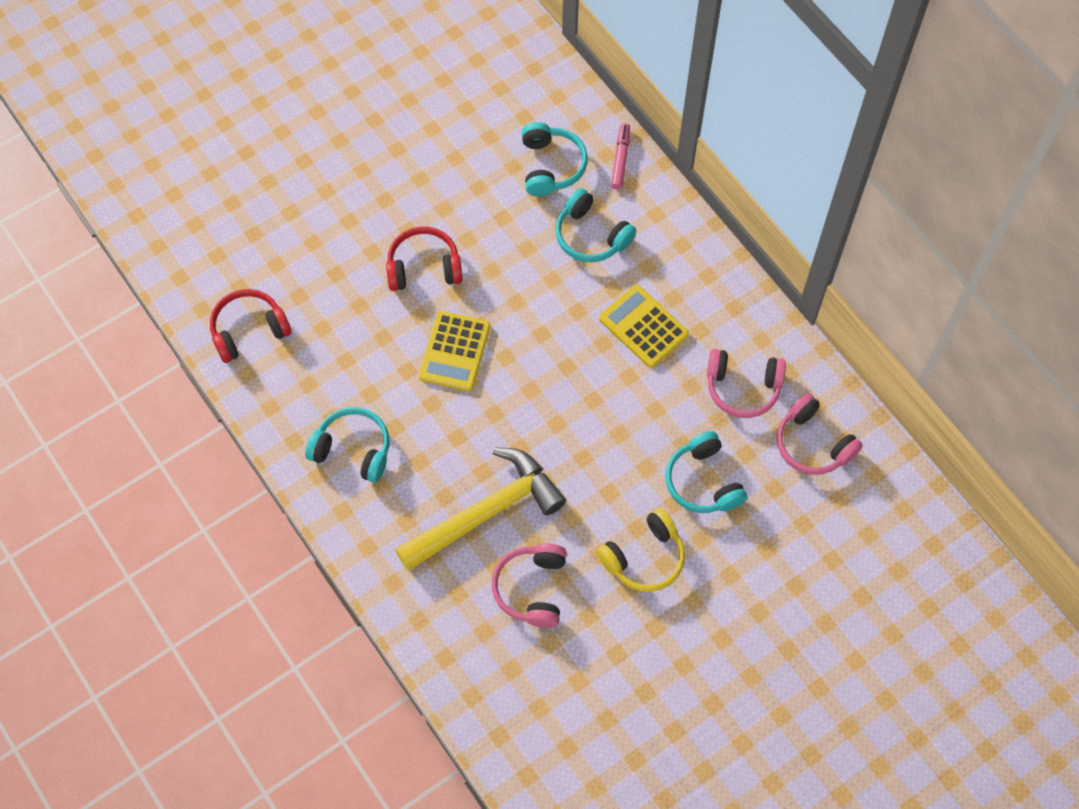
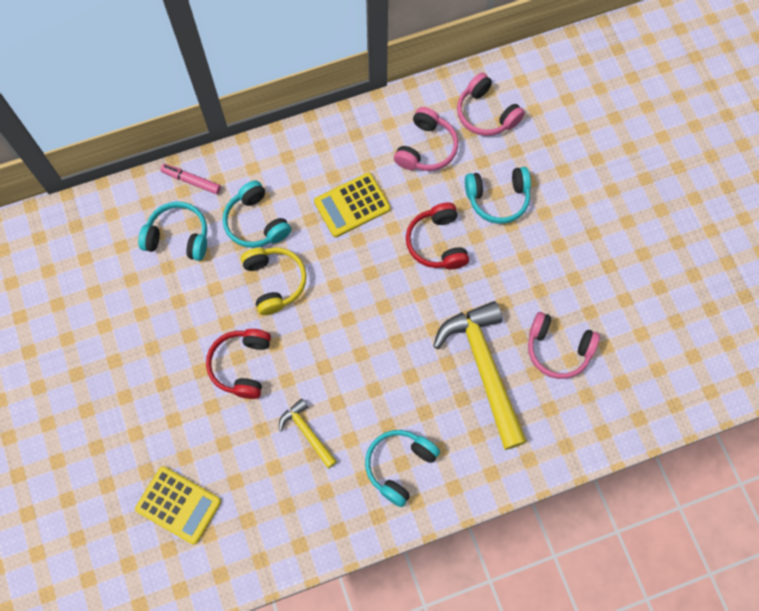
camera: 75 degrees left, 5 degrees up
(249, 330) = (256, 534): red headphones -> red headphones (437, 243)
(367, 349) = (307, 432): none -> yellow hammer
(455, 352) = (331, 359): yellow calculator -> yellow calculator (178, 505)
(591, 236) = (256, 223): turquoise headphones -> turquoise headphones turned 90 degrees clockwise
(644, 558) = (551, 258): yellow headphones -> yellow headphones (275, 282)
(812, 444) = (486, 114): pink headphones -> pink headphones turned 75 degrees clockwise

